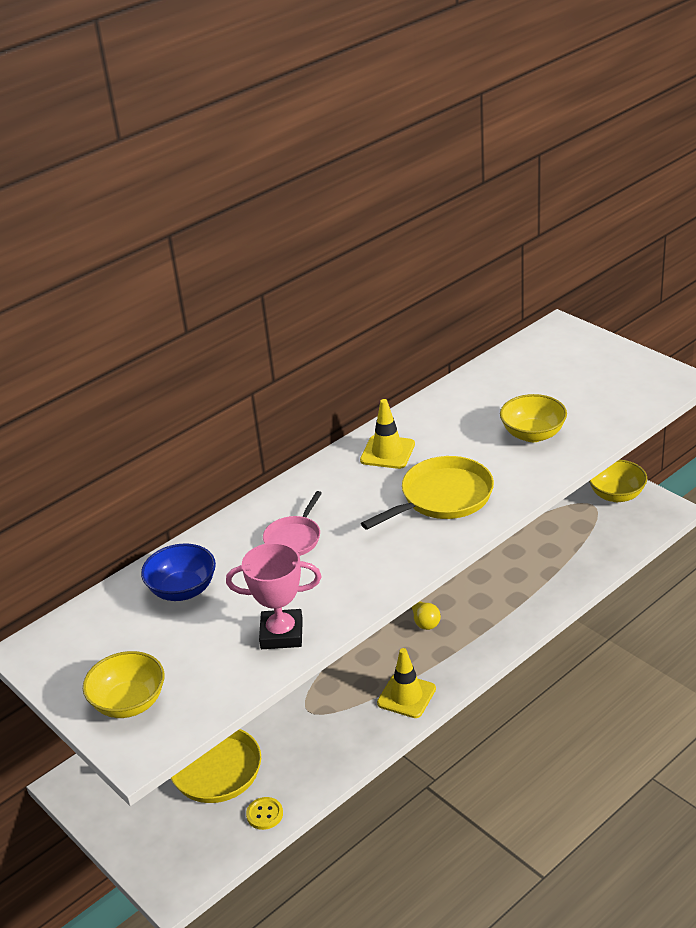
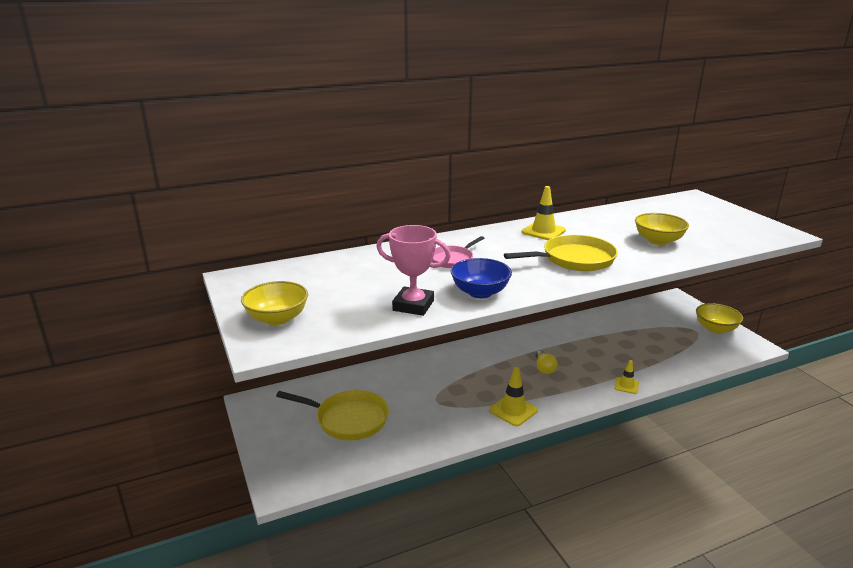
camera: 15 degrees right, 10 degrees down
(182, 590) = (358, 269): blue bowl -> blue bowl (480, 292)
(264, 814) = (372, 457): yellow button -> none
(529, 618) = (626, 385): none -> yellow traffic cone

